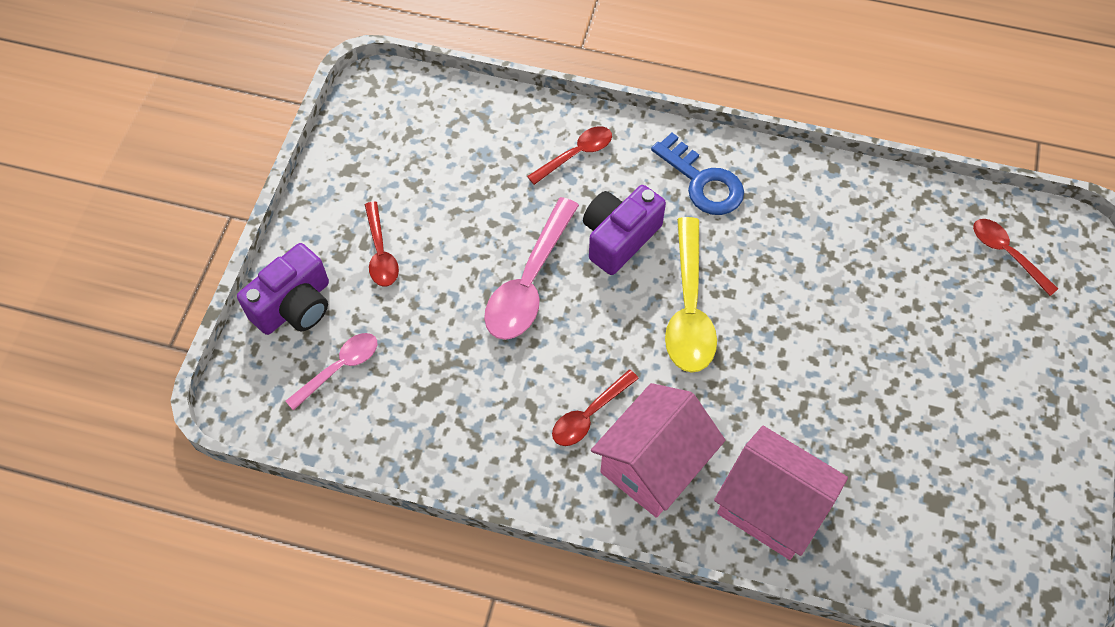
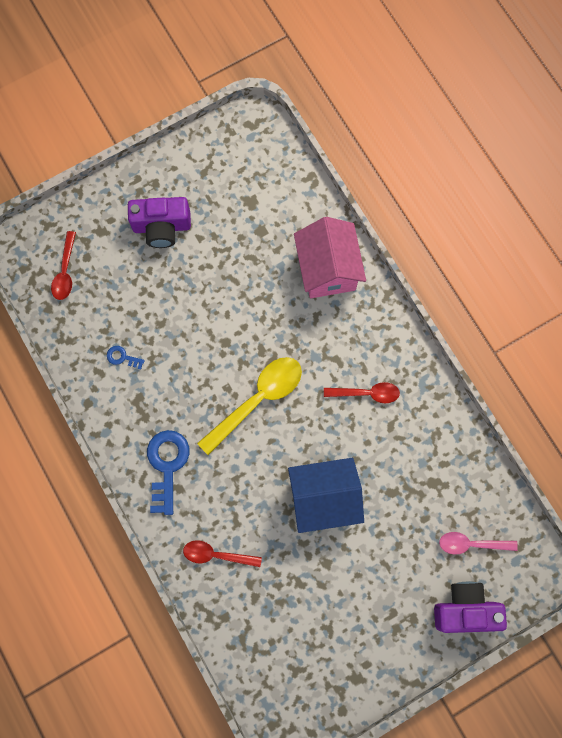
camera: 135 degrees left, 15 degrees up
(380, 252) = (388, 598): red spoon -> none
(529, 281) = (323, 497): pink spoon -> blue house
(619, 238) = (249, 476): purple camera -> purple camera (162, 227)
(653, 465) = (361, 339): pink house -> none
(856, 230) = (122, 357): none -> blue key

